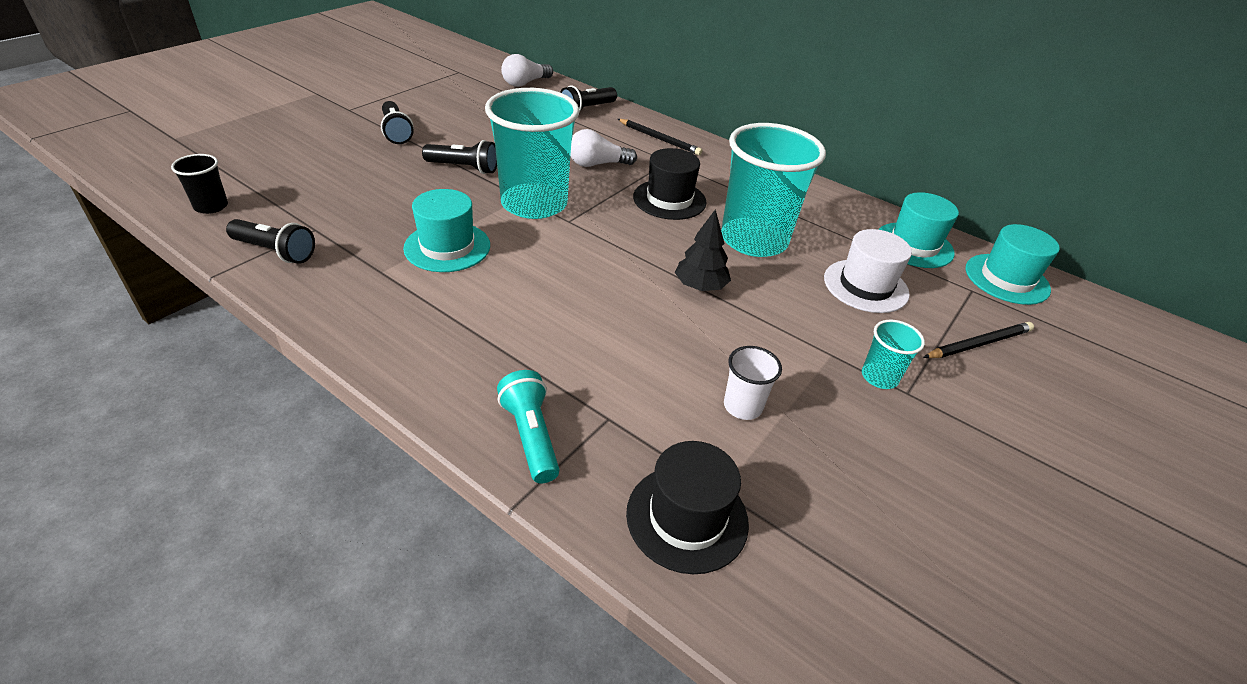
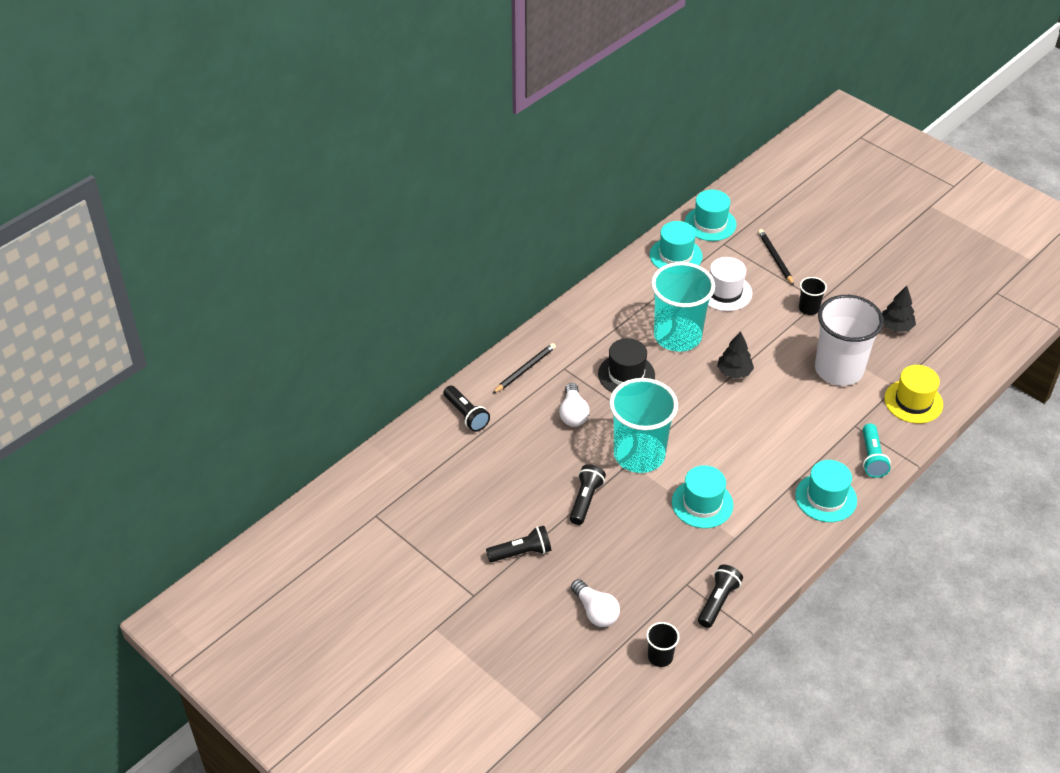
camera: 80 degrees left, 5 degrees up
(442, 368) = (826, 498): none -> turquoise hat
(525, 83) = (405, 460): white light bulb -> white light bulb (595, 611)
(531, 436) = (872, 458): turquoise flashlight -> turquoise flashlight turned 75 degrees counterclockwise
(687, 517) = (913, 401): black hat -> yellow hat
(742, 406) = (839, 369): white cup -> white cup, size x2.28
(879, 377) = (808, 308): turquoise cup -> black cup
(895, 507) = (896, 327): none -> black tree

